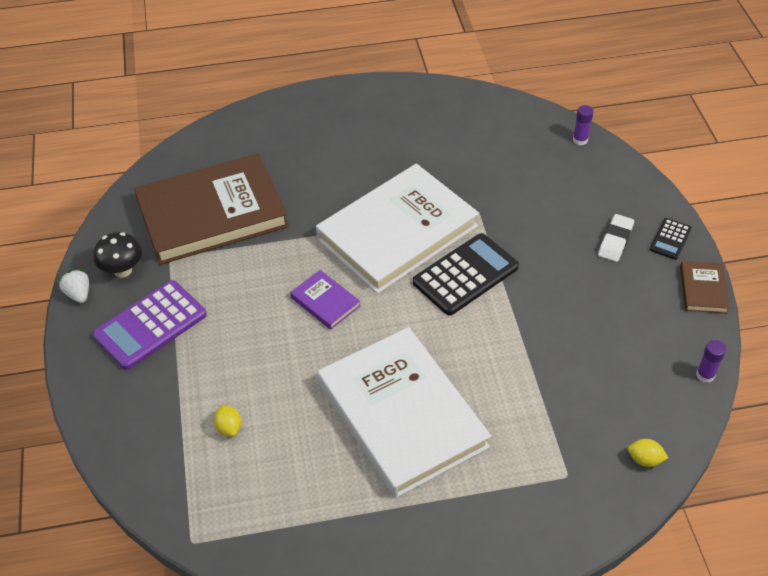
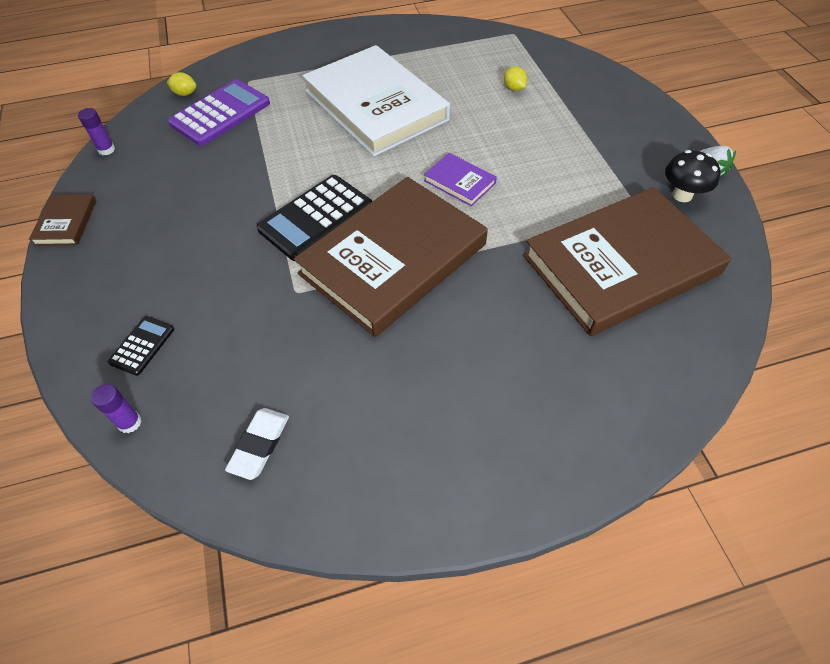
camera: 175 degrees right, 5 degrees up
(150, 325) = (621, 150): purple calculator -> purple calculator (220, 113)
(397, 232) = (393, 259): white book -> brown book
(615, 240) = (138, 268): white eraser -> white eraser (259, 445)
(670, 239) = (72, 275): black calculator -> black calculator (142, 345)

